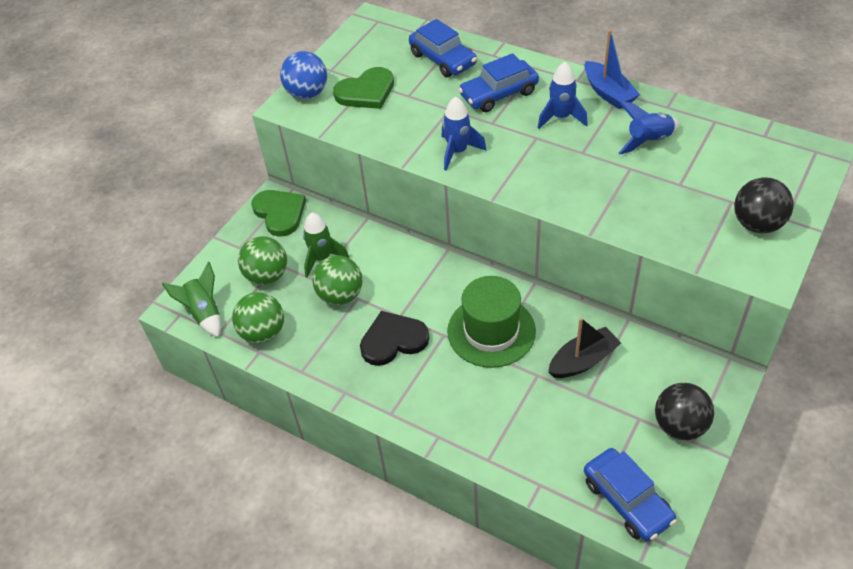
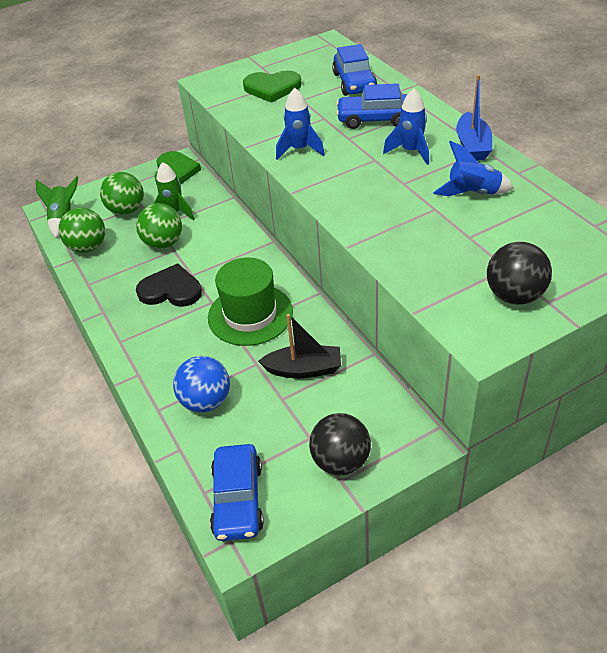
camera: 30 degrees right, 5 degrees down
(307, 93) = (228, 77): blue ball -> blue ball (206, 401)

